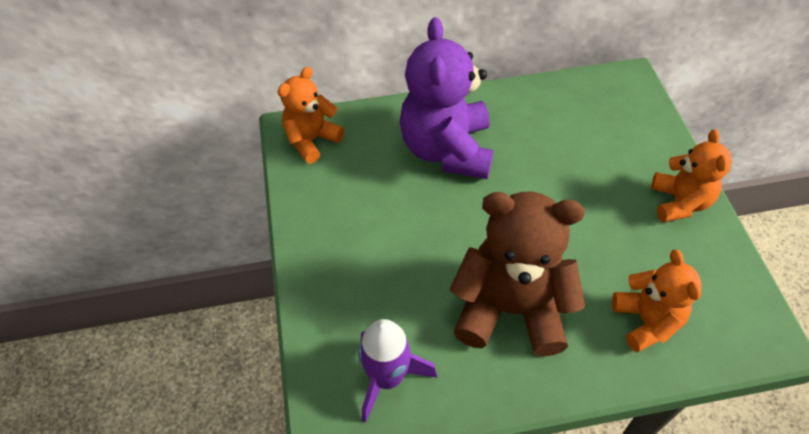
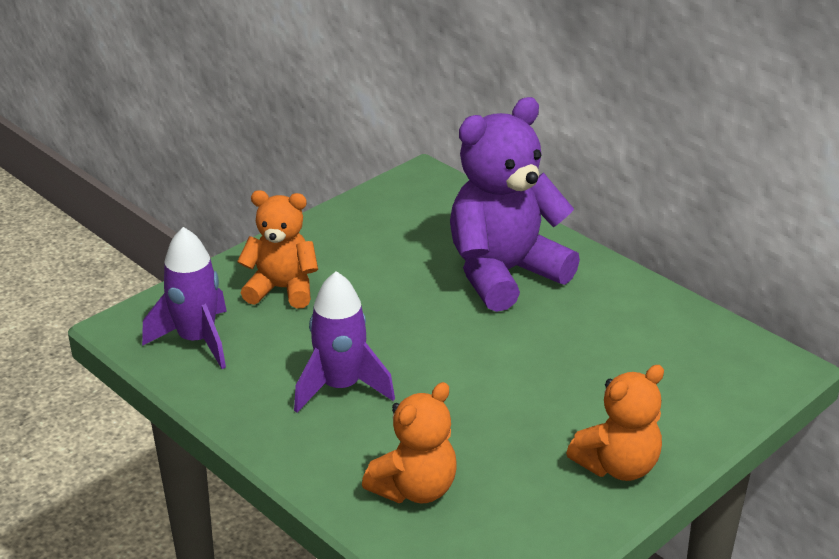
camera: 55 degrees right, 20 degrees down
(312, 140) = (422, 191): orange teddy bear -> orange teddy bear (282, 289)
(510, 309) = (341, 387): brown teddy bear -> purple rocket

